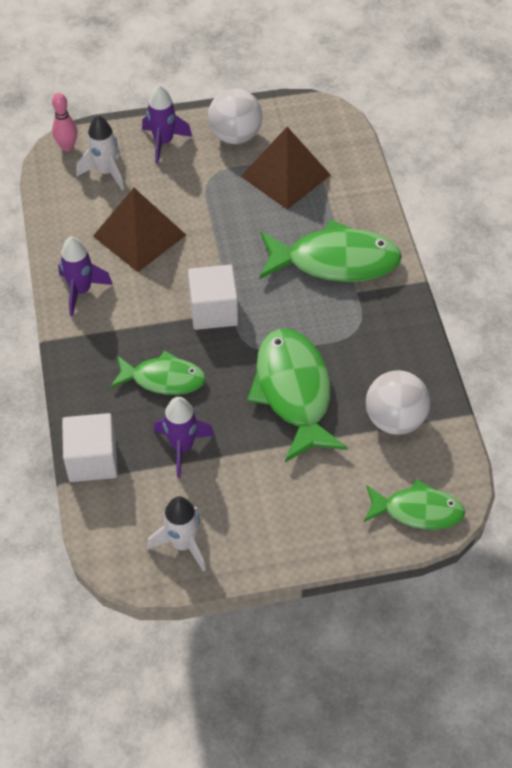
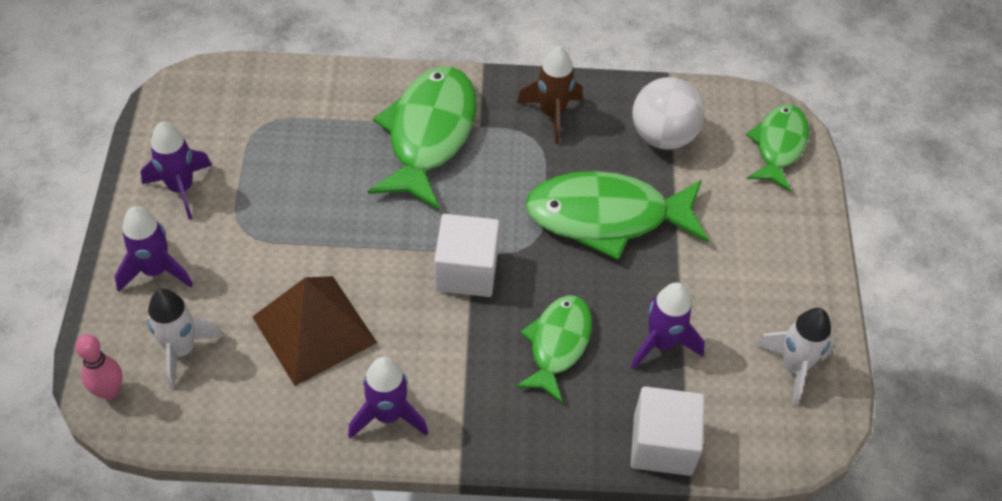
camera: 80 degrees left, 0 degrees up
(235, 136) = (181, 188): white ball -> purple rocket
(285, 175) = (274, 151): brown pyramid -> none
(388, 337) = (552, 114): none -> brown rocket

